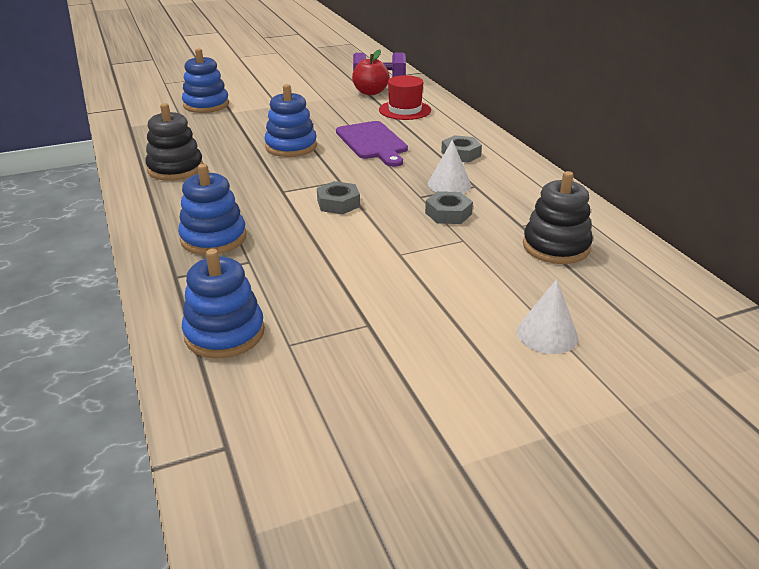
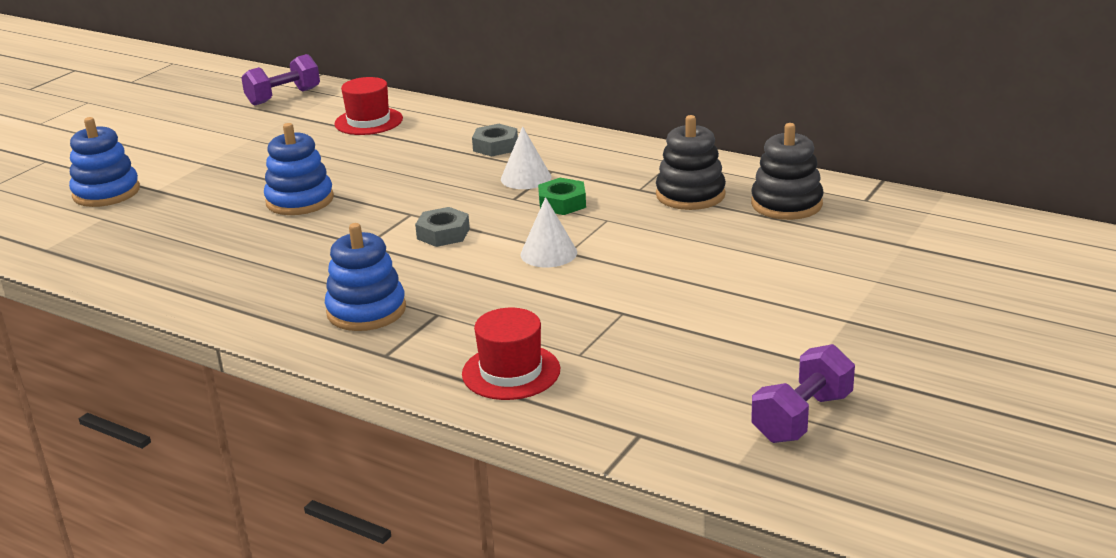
camera: 35 degrees left, 5 degrees down
(175, 169) = (200, 269): black stacking toy -> black stacking toy (786, 204)
(224, 333) = (511, 372): blue stacking toy -> red hat
(370, 92) = (297, 114): red apple -> none
(372, 142) = (386, 166): purple cutting board -> none
(372, 520) = (802, 417): none -> purple dumbbell
(448, 213) = (562, 203): grey nut -> green nut
(547, 334) = (766, 260): white cone -> white cone (548, 253)

